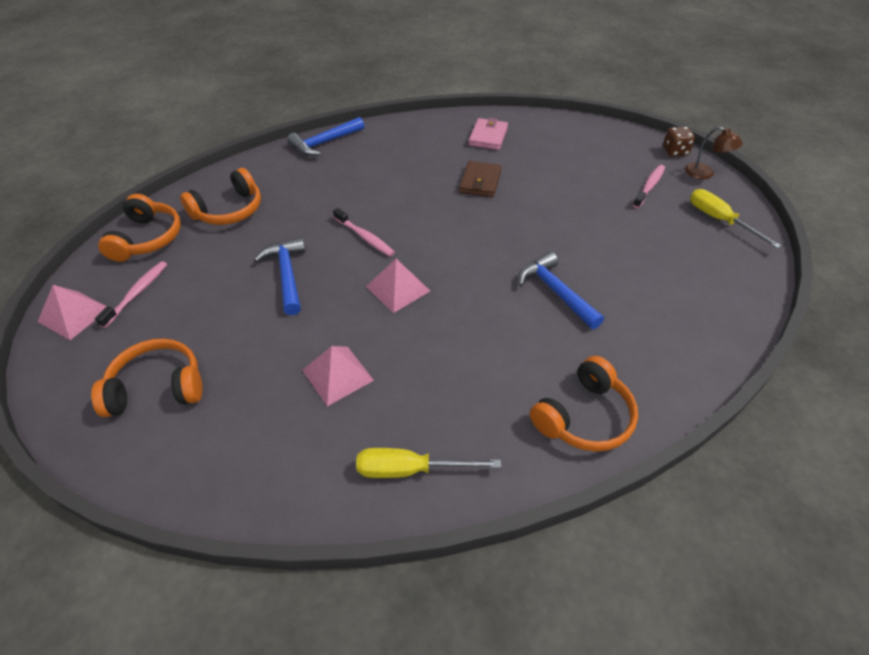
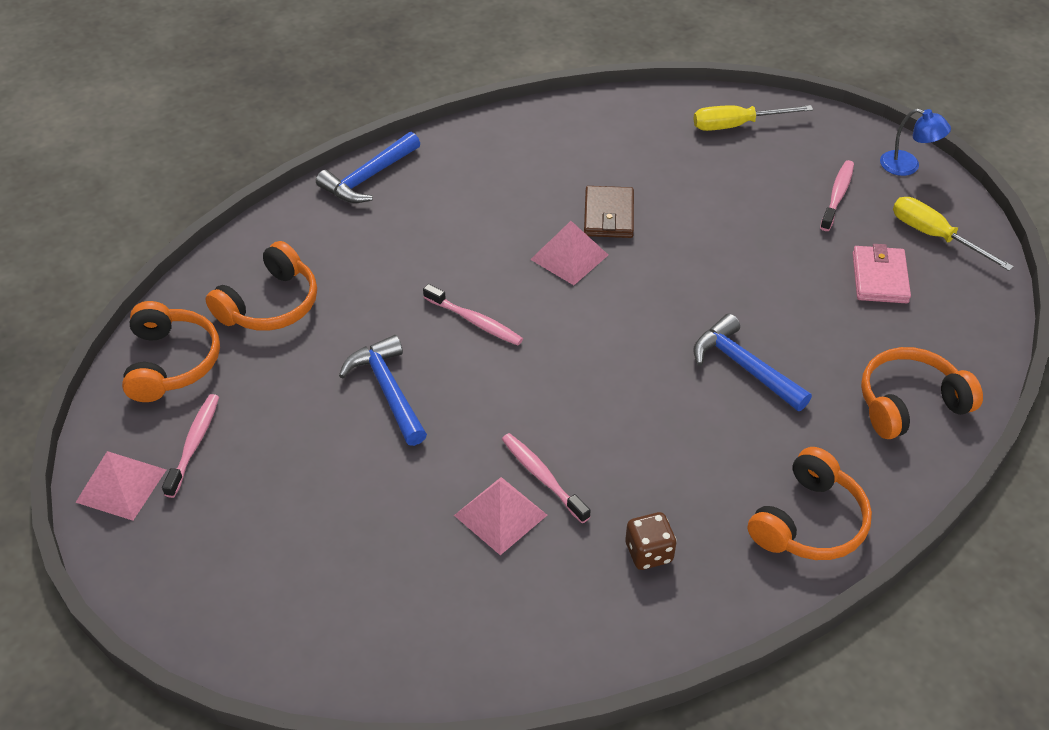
camera: 10 degrees left, 0 degrees up
(157, 387) = (278, 564): orange headphones -> orange headphones (909, 403)
(379, 351) = (542, 477): none -> pink toothbrush
(398, 288) = (541, 389): pink pyramid -> pink pyramid (569, 257)
(410, 469) = (622, 614): yellow screwdriver -> yellow screwdriver (736, 125)
(488, 137) = (601, 140): pink wallet -> pink wallet (880, 278)
(675, 151) = (863, 135): brown dice -> brown dice (649, 552)
(705, 173) = (907, 166): brown lamp -> blue lamp

